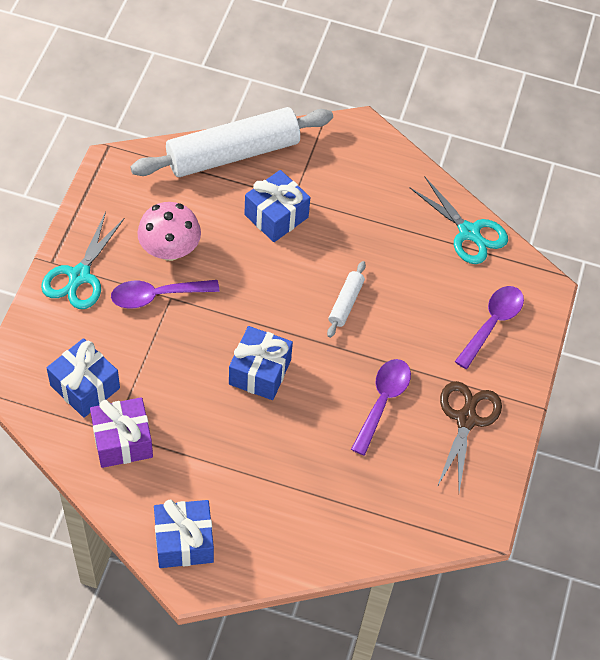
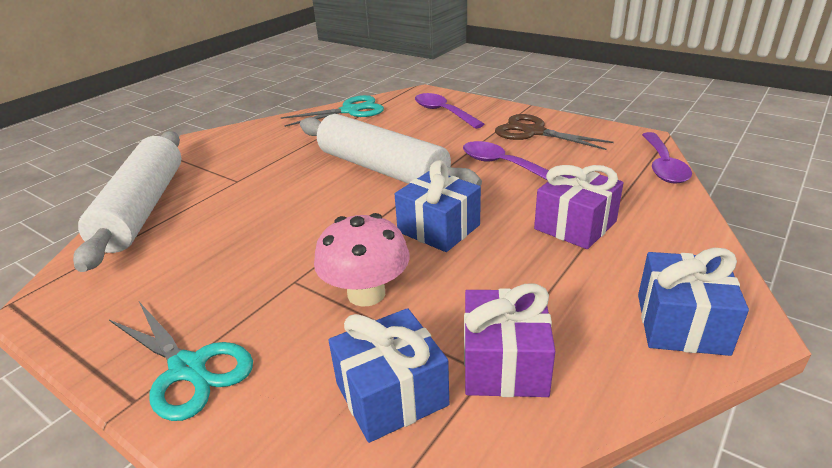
camera: 65 degrees left, 25 degrees down
(157, 296) = (283, 293): purple spoon -> purple spoon (663, 166)
(170, 249) = (223, 271): pink mushroom -> pink mushroom (366, 293)
(276, 216) = (248, 193): blue gift -> none
(291, 470) = (575, 225): none -> purple gift
(345, 303) = (382, 169): white rolling pin -> white rolling pin, size x2.35

